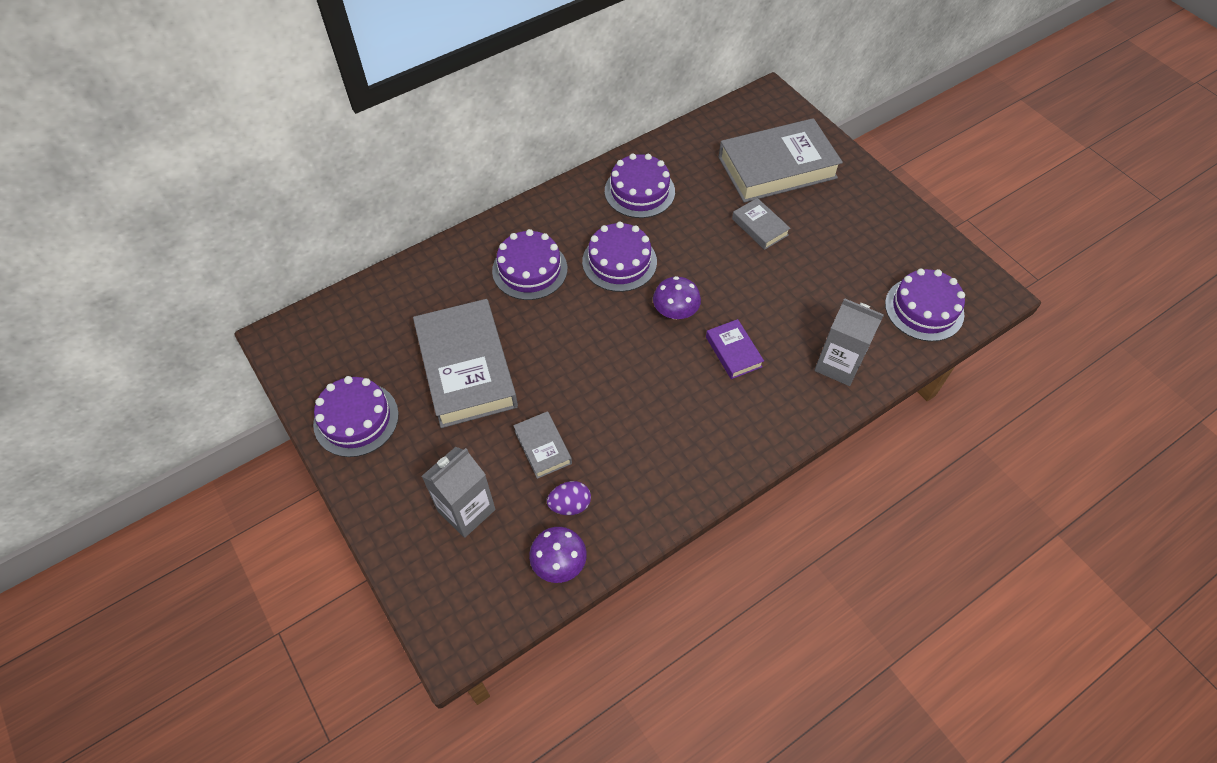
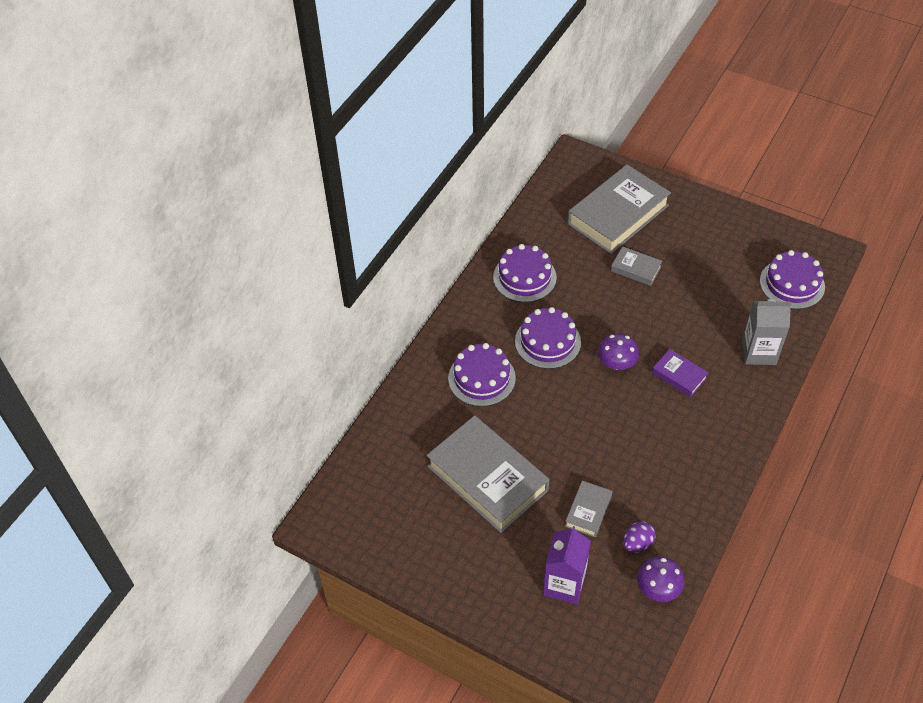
camera: 25 degrees left, 5 degrees down
(356, 419) = (428, 557): purple cake -> none
(466, 510) = (564, 584): grey carton -> purple carton
(542, 447) = (588, 511): grey book -> grey book turned 75 degrees clockwise

